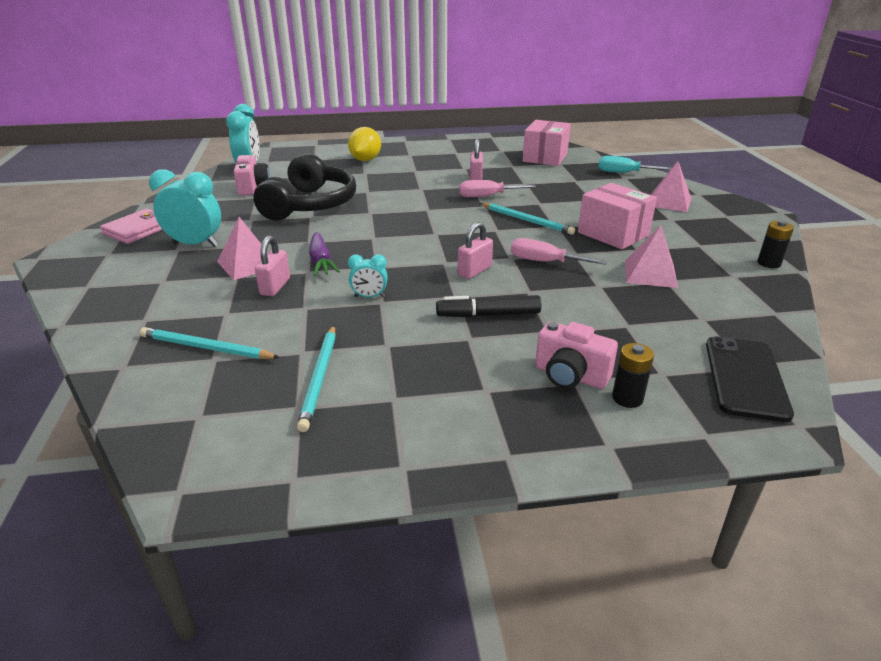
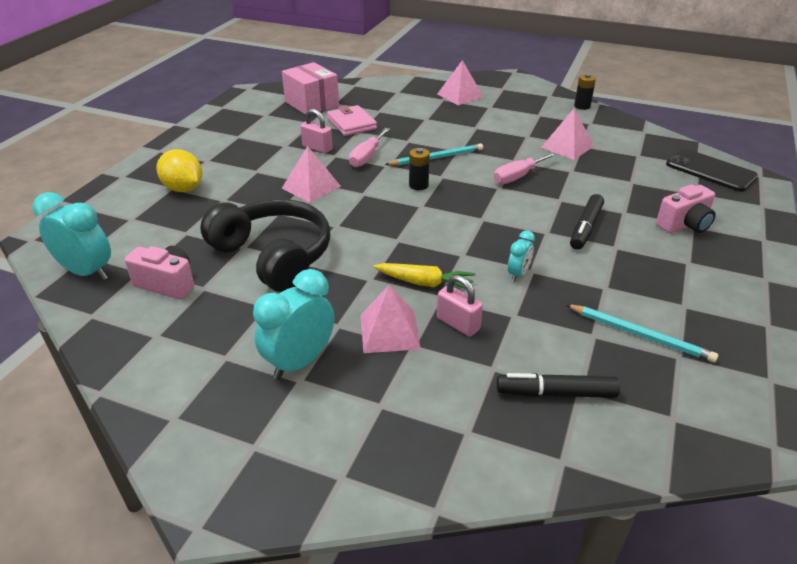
camera: 60 degrees left, 5 degrees up
(139, 230) = (199, 406): pink wallet -> pink wallet (351, 123)
(207, 348) = (556, 393): turquoise pencil -> black marker
(321, 261) = (425, 283): purple carrot -> yellow carrot
(414, 191) = (311, 187): none -> pink pyramid
(474, 271) = (510, 210): pink padlock -> none
(613, 234) = (494, 135): pink box -> none
(623, 173) = (387, 88): turquoise screwdriver -> none
(627, 398) = (717, 215): black battery -> black battery (418, 185)

